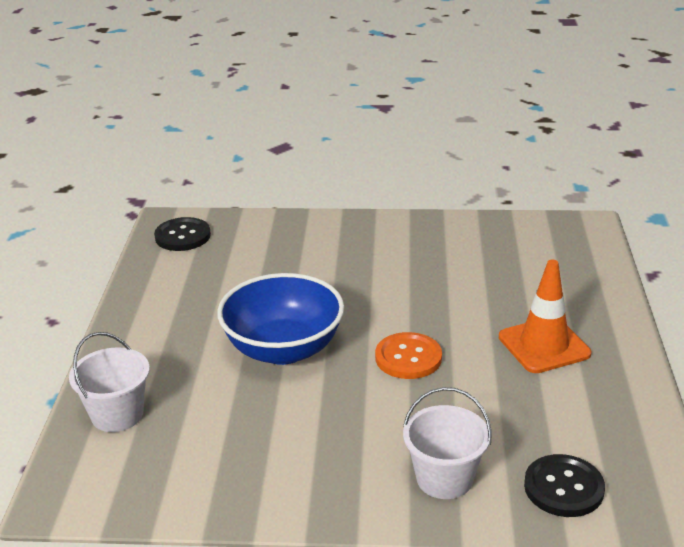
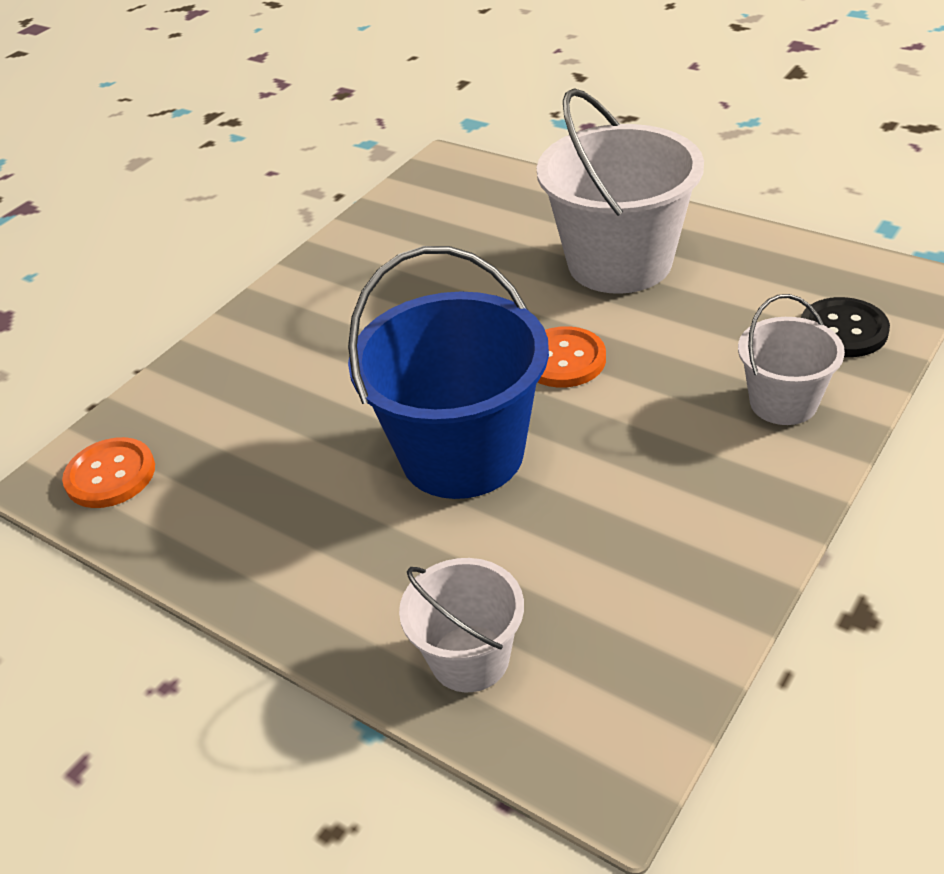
camera: 55 degrees left, 10 degrees up
(182, 236) = (110, 475): black button -> orange button
(283, 349) = (462, 454): blue bowl -> blue bucket
(544, 345) = (619, 263): orange traffic cone -> white bucket

